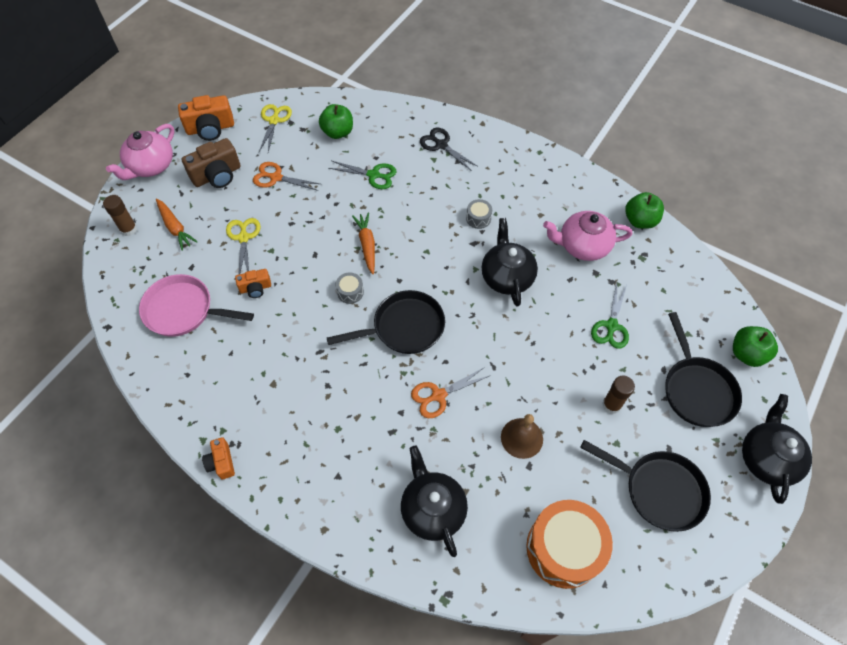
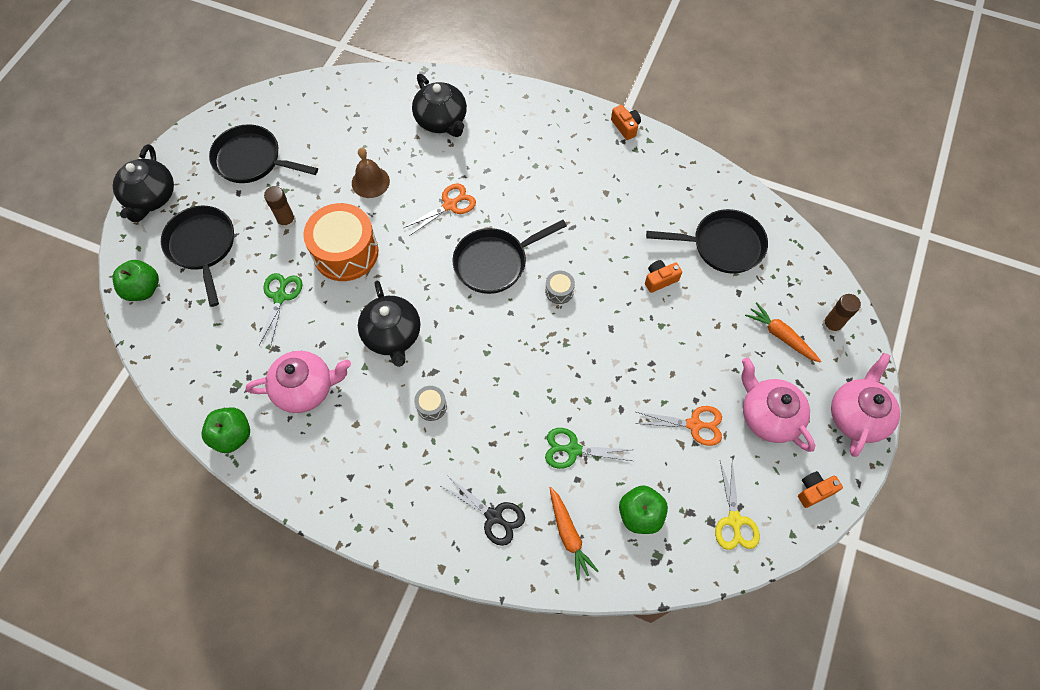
camera: 170 degrees right, 5 degrees up
(183, 310) = (722, 245): pink pan -> black pan
(210, 128) = (814, 491): orange camera -> orange camera, size x0.57
(217, 175) = (768, 416): brown camera -> pink teapot
(243, 238) = (698, 335): yellow scissors -> none
(367, 245) = (555, 349): orange carrot -> orange carrot (568, 535)
(564, 548) = (334, 110): orange drum -> orange drum (345, 252)

